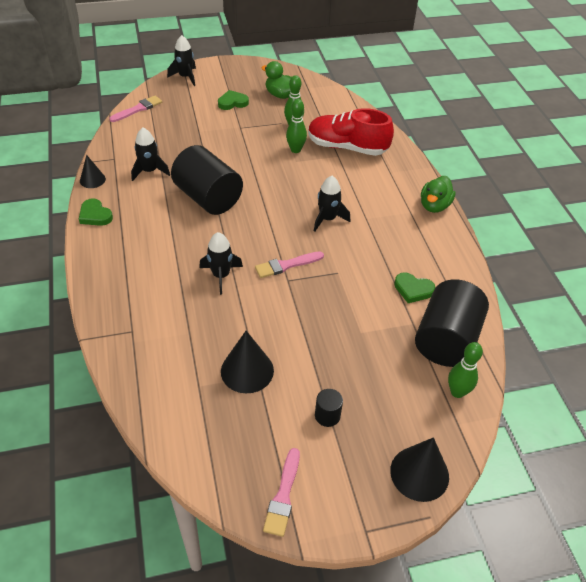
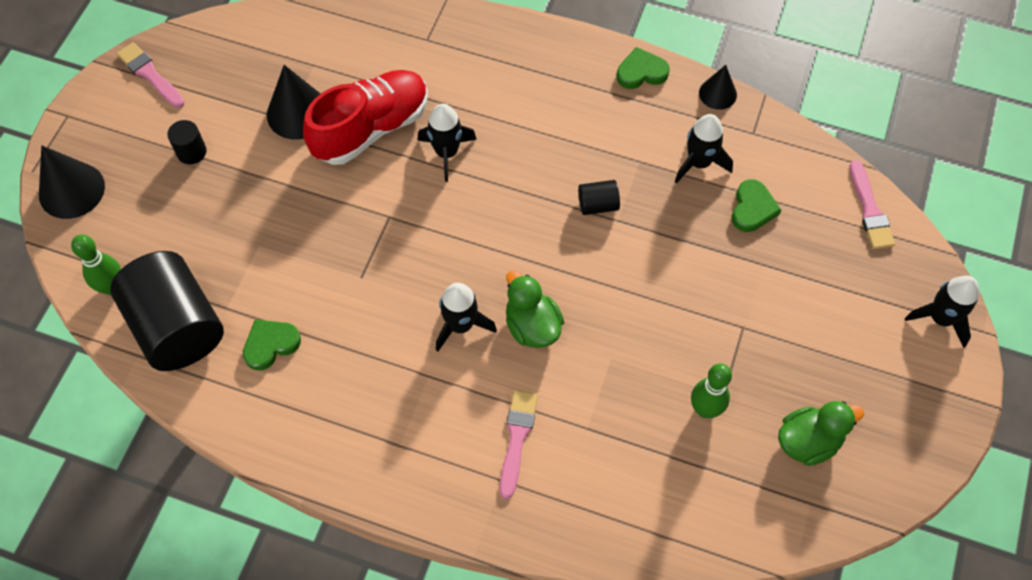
camera: 125 degrees right, 15 degrees up
(208, 198) = (598, 205): black cylinder -> black cylinder, size x0.42
(232, 102) = (822, 352): green heart -> green heart (752, 208)
(286, 265) = (413, 228): pink brush -> pink brush (517, 438)
(295, 150) = (639, 375): green bowling pin -> none
(347, 147) = (600, 456): red shoe -> red shoe (371, 128)
(434, 206) = (388, 489): green duck -> green duck (532, 326)

